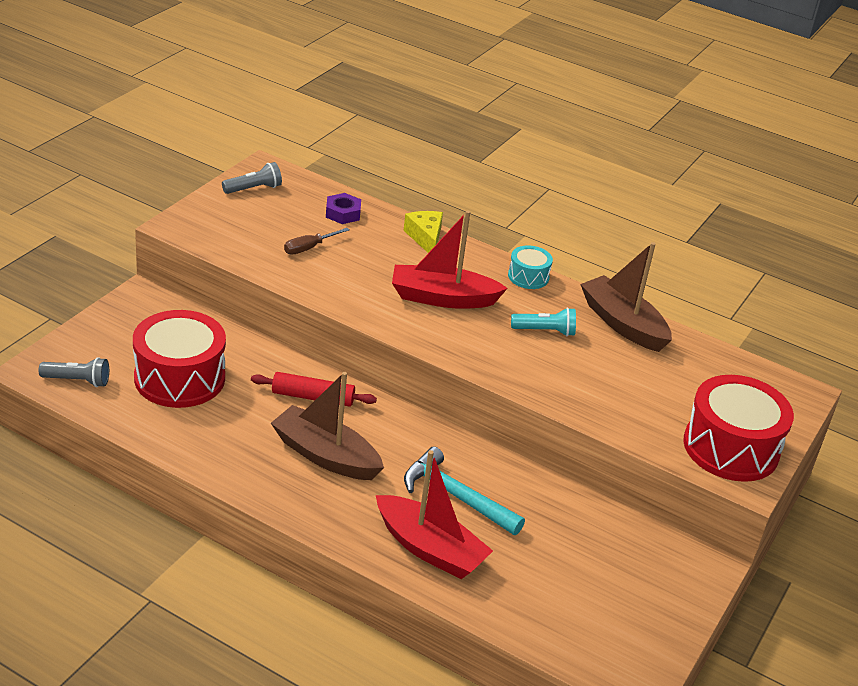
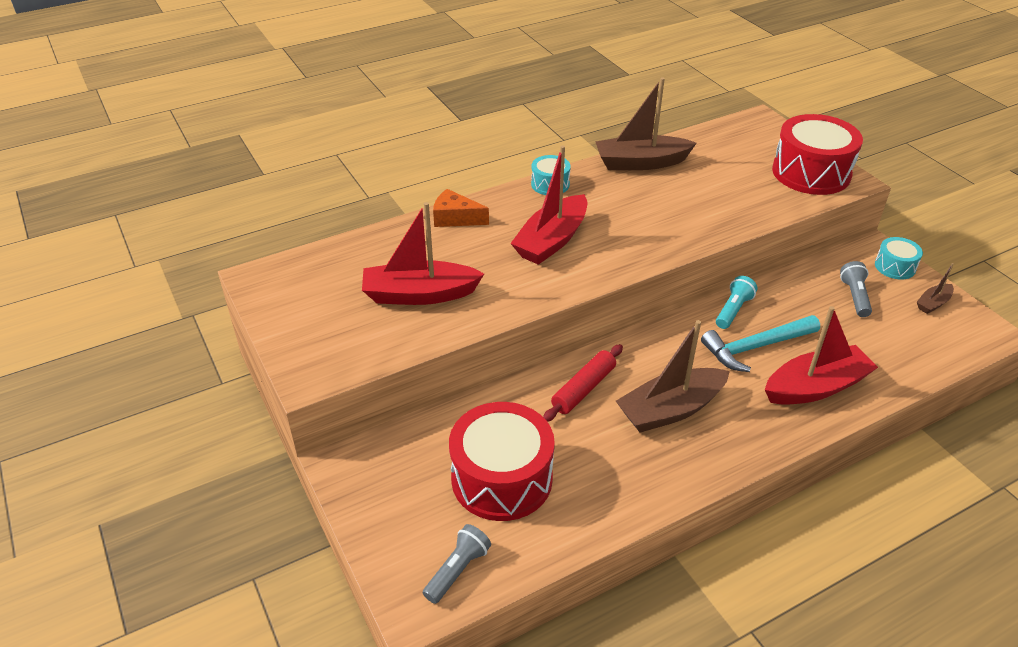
camera: 55 degrees left, 5 degrees up
(254, 189) = (287, 297): grey flashlight -> grey flashlight (854, 296)
(309, 248) = (419, 294): brown screwdriver -> red boat
(343, 213) = (378, 253): purple nut -> none
(425, 238) = (455, 218): yellow cheese -> orange cheese
(545, 331) = (629, 203): turquoise flashlight -> turquoise flashlight (733, 310)
(648, 627) = (933, 303): none -> brown boat
(689, 587) = (895, 267): none -> turquoise drum

